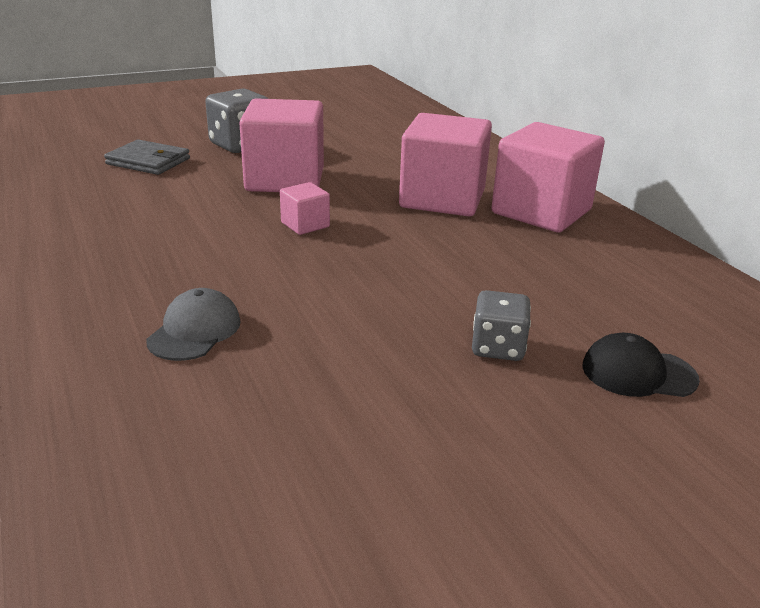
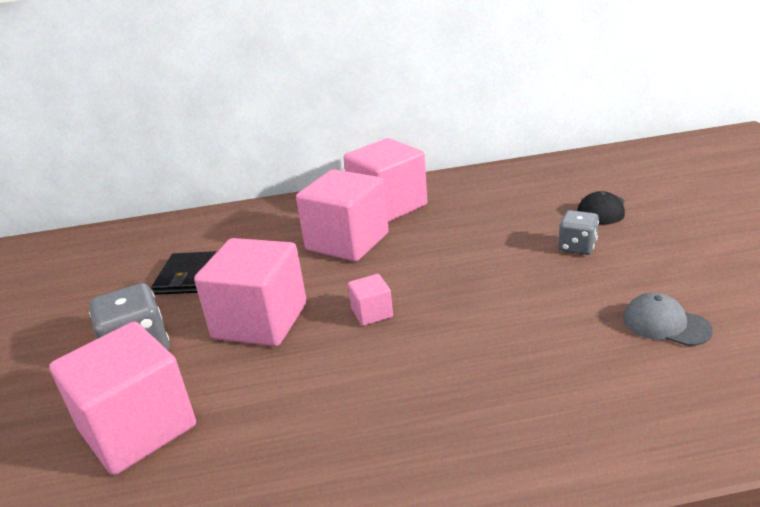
camera: 70 degrees left, 0 degrees up
(148, 161) = (138, 428): grey wallet -> pink cube
(195, 331) = (556, 377): grey cap -> grey cap (665, 324)
(351, 143) = (188, 276): none -> black wallet

